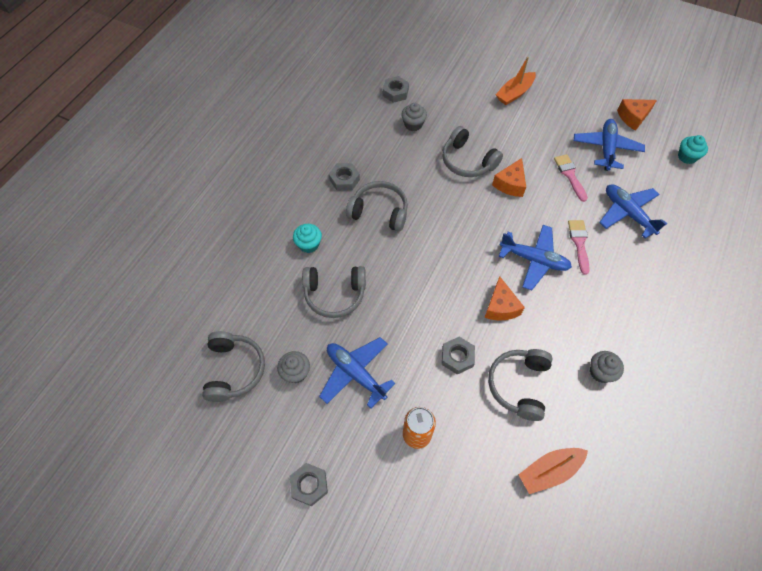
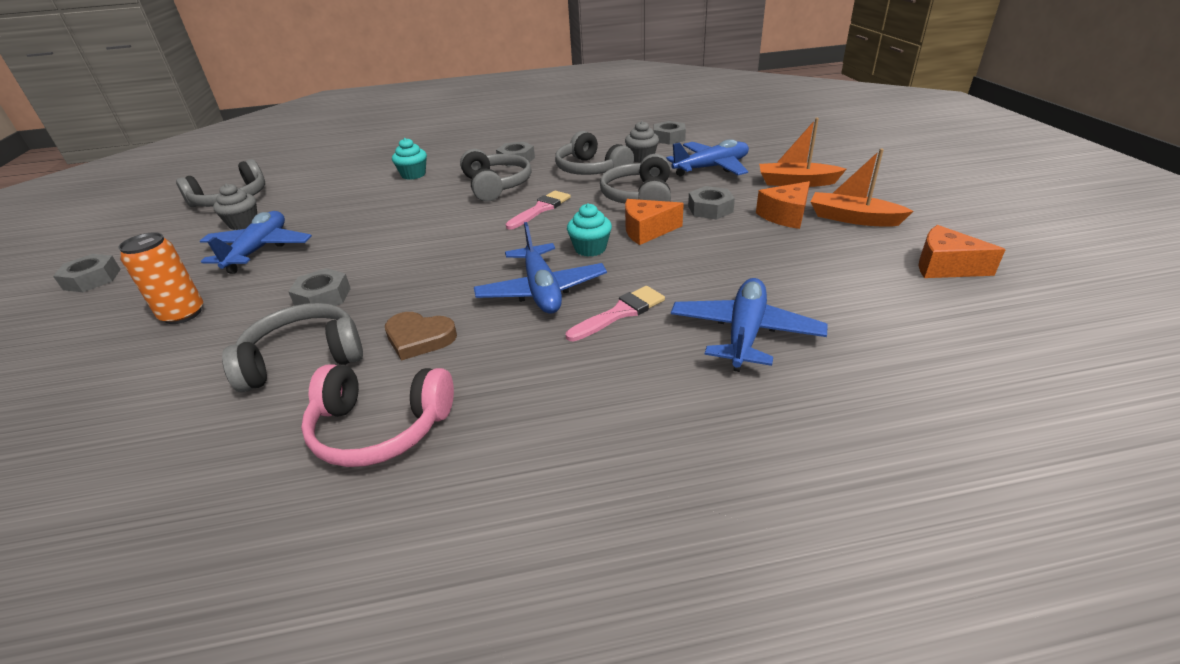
camera: 55 degrees right, 25 degrees down
(335, 294) = (360, 205): grey headphones -> grey headphones (591, 170)
(500, 307) = (433, 296): orange cheese -> orange cheese (785, 216)
(510, 145) = (710, 209): none -> grey nut
(538, 329) = (419, 338): none -> brown heart
(549, 471) = (145, 447): orange boat -> orange boat (853, 218)
(570, 175) = (733, 261): pink brush -> pink brush (541, 209)
(600, 372) = (380, 428): grey cupcake -> pink headphones
(606, 148) = (837, 269): blue plane -> blue plane (711, 168)
(687, 157) = (980, 346): turquoise cupcake -> turquoise cupcake (590, 249)

